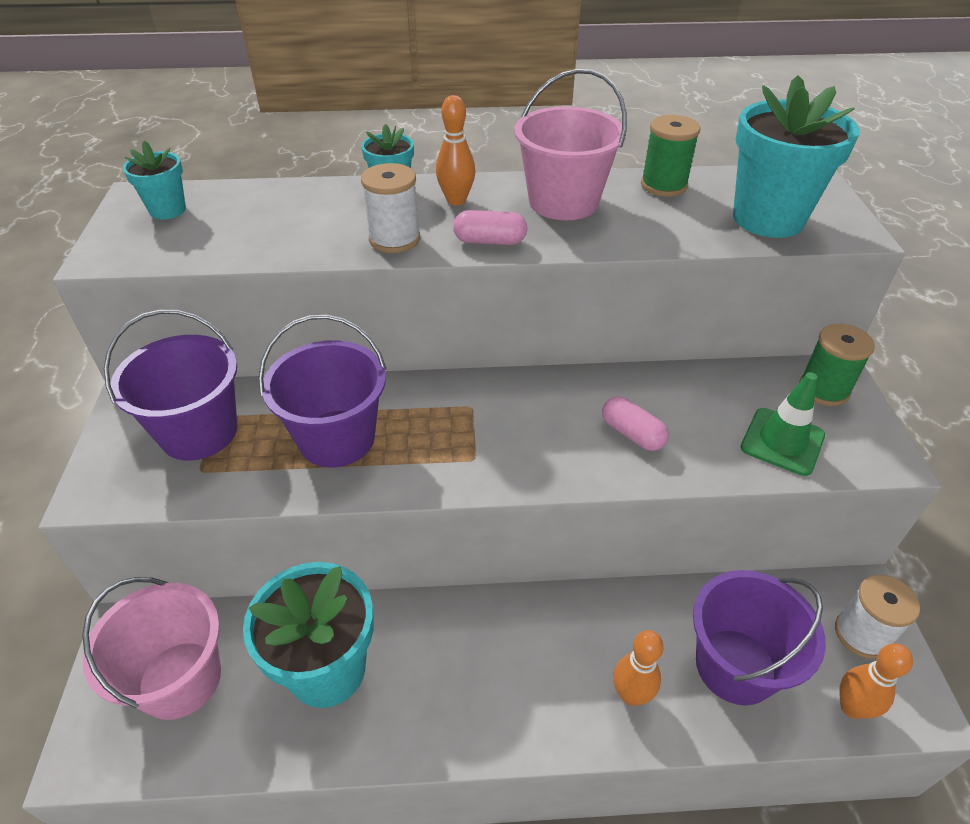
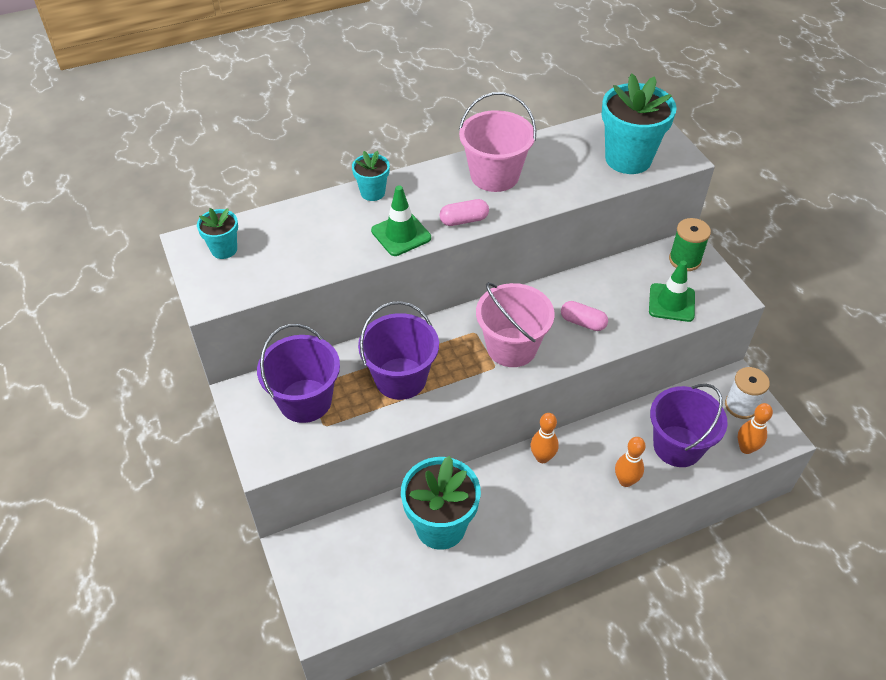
camera: 20 degrees left, 5 degrees up
(180, 679) = (351, 562): pink bucket -> pink bucket (511, 347)
(394, 239) = (401, 234): white spool -> green traffic cone
(456, 200) = (422, 191): orange bowling pin -> orange bowling pin (542, 457)
(663, 185) = (553, 145): green spool -> none

